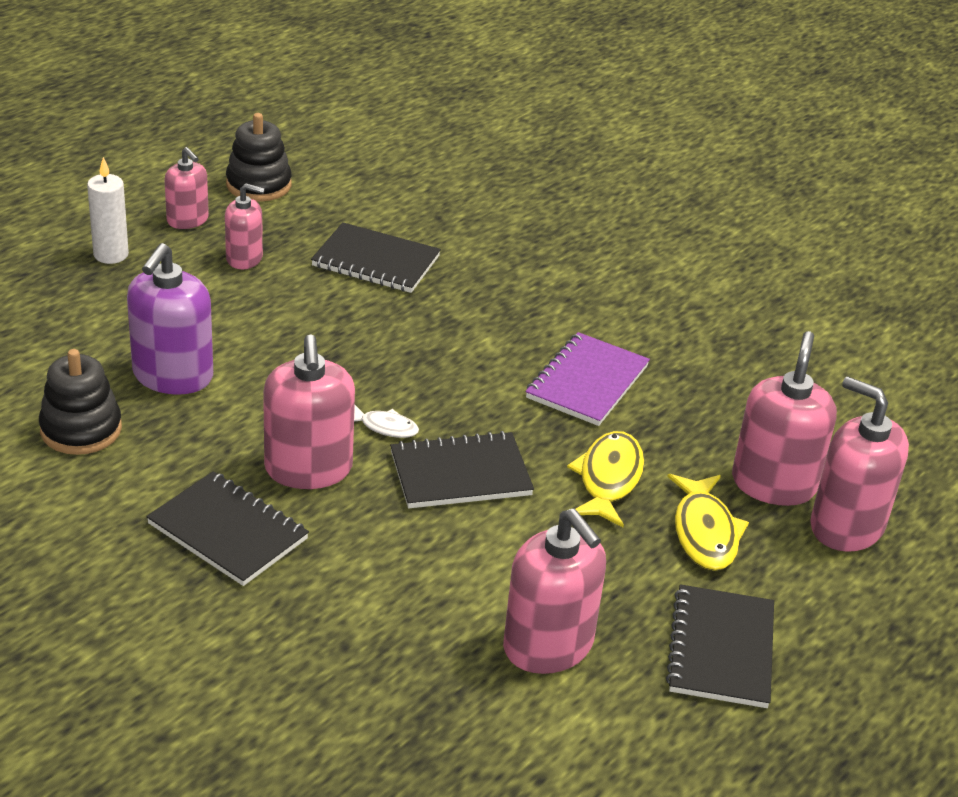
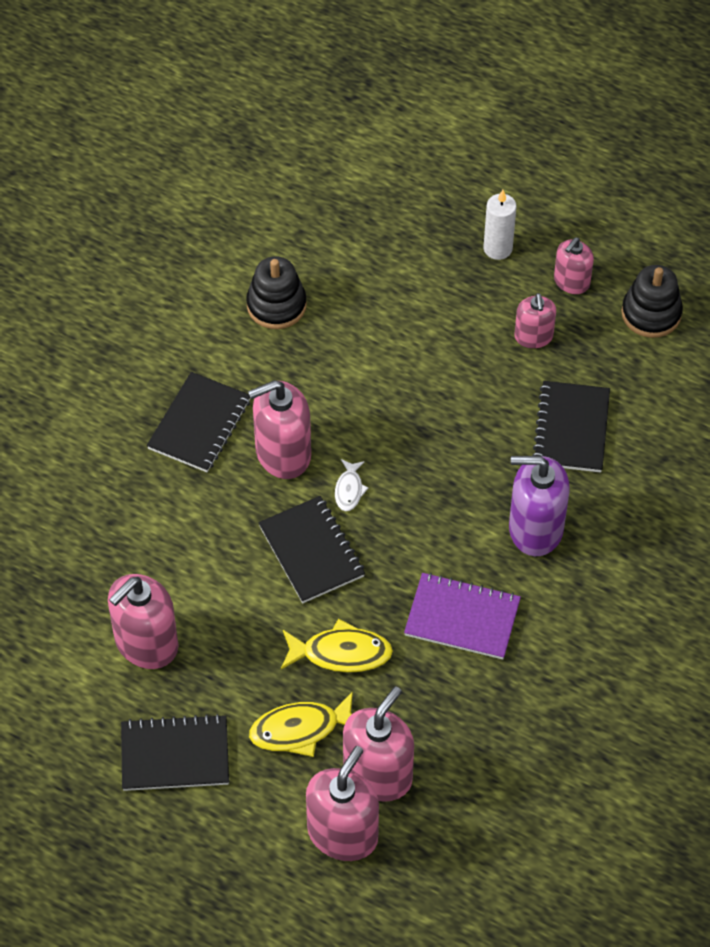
camera: 80 degrees right, 20 degrees up
(172, 376) = (358, 338): purple soap dispenser -> purple soap dispenser (535, 529)
(773, 484) = (378, 774): pink soap dispenser -> pink soap dispenser turned 60 degrees counterclockwise

